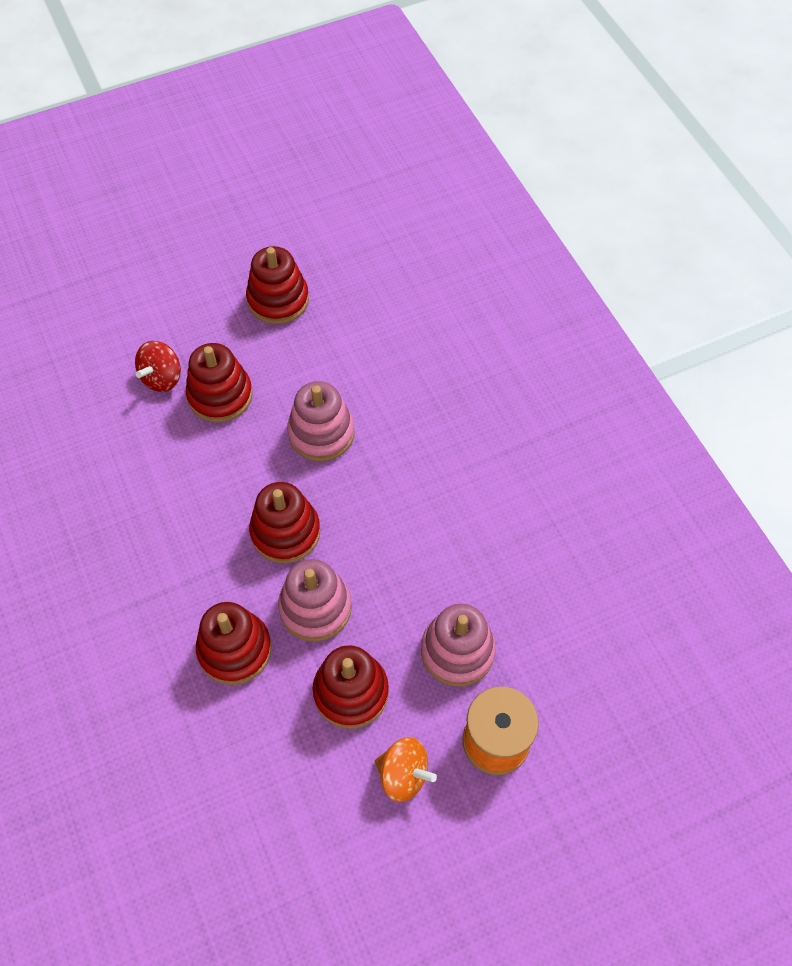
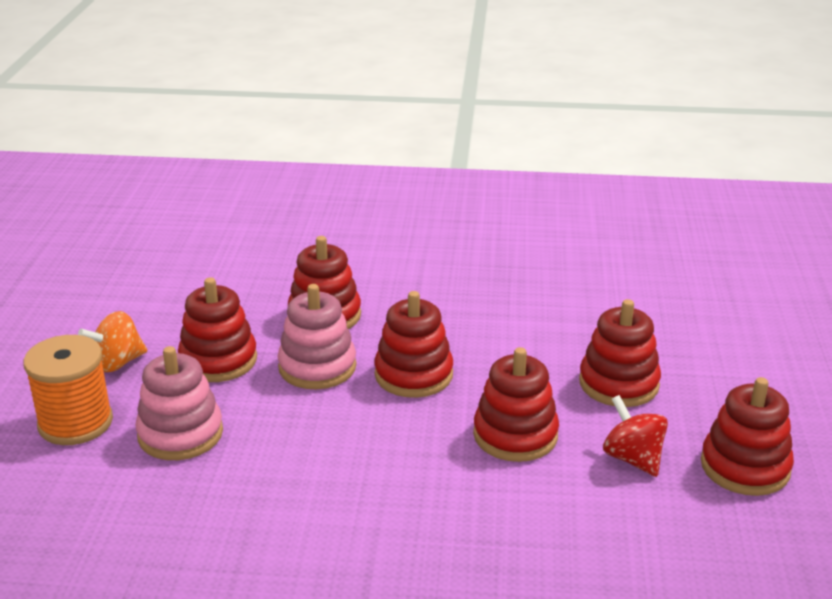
camera: 120 degrees right, 30 degrees down
(162, 378) = (668, 355): red spinning top -> red spinning top (633, 459)
(321, 433) = (515, 435): pink stacking toy -> red stacking toy

